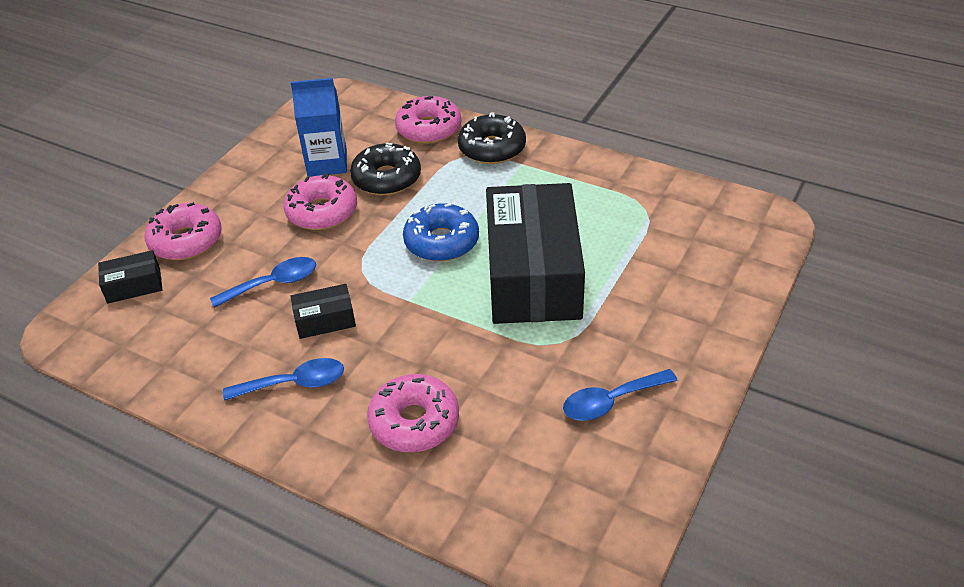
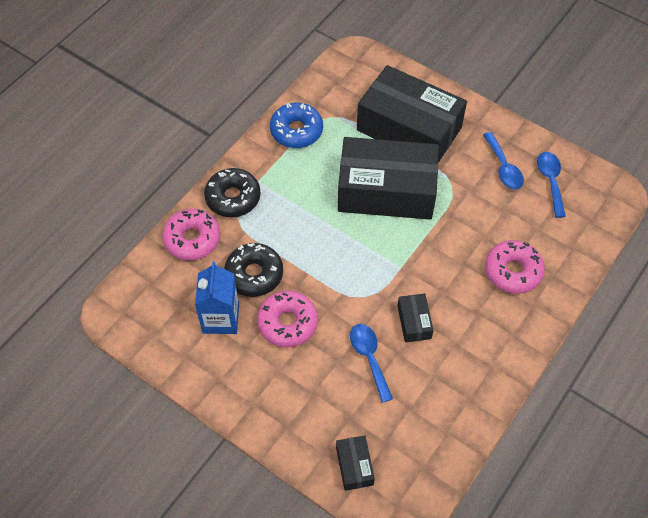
camera: 85 degrees left, 15 degrees up
(186, 241) = (304, 428): pink donut -> none
(295, 383) = (474, 341): blue spoon -> blue spoon (550, 181)
(441, 242) = (341, 242): blue donut -> blue donut (296, 131)
(651, 287) = (409, 129): none -> black box

